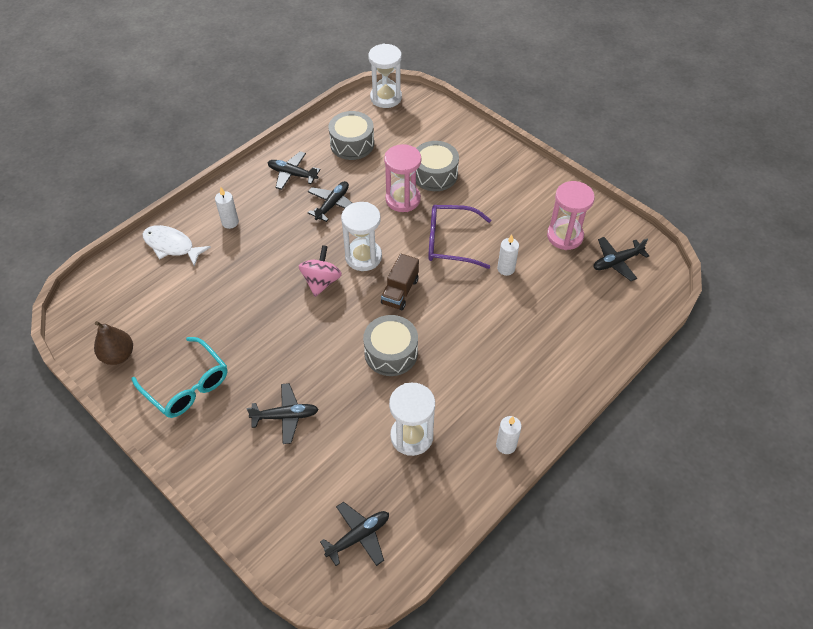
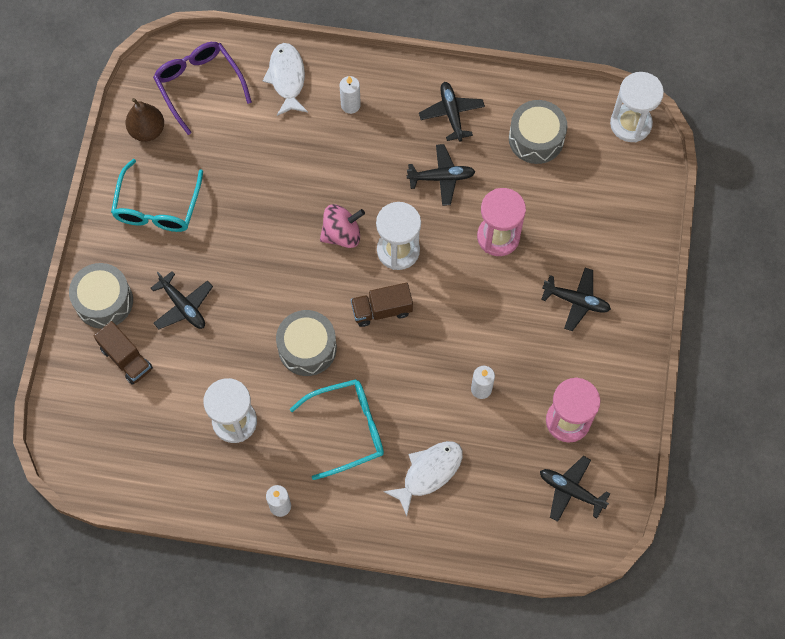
camera: 55 degrees right, 15 degrees up
(294, 485) = (126, 359): none -> brown truck
(358, 536) = (116, 440): black plane -> black plane (576, 301)
(435, 174) = (556, 245): grey drum -> grey drum (104, 301)
(450, 242) = (476, 317): purple glasses -> purple glasses (199, 85)
(476, 364) = (347, 429): none -> turquoise glasses
(547, 333) = (429, 473): none -> white fish

